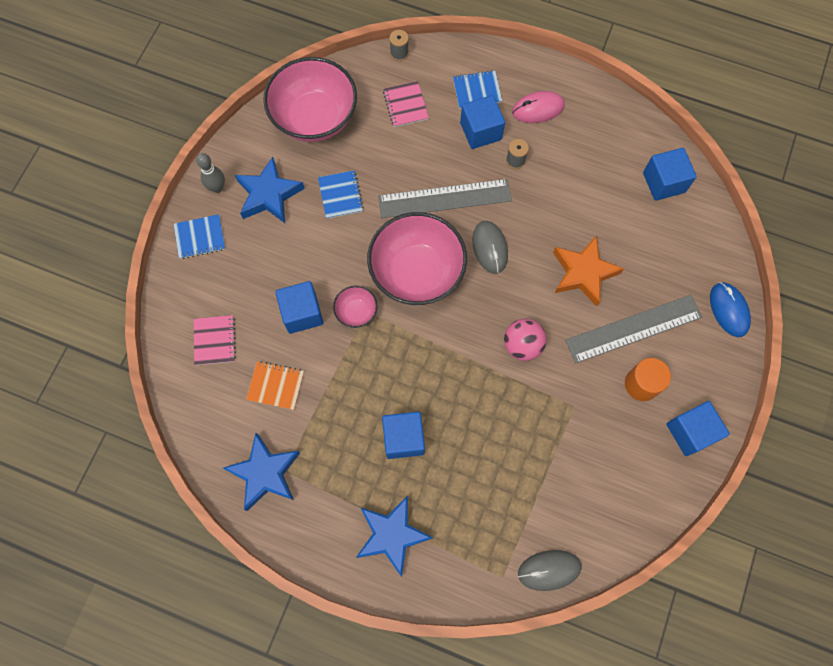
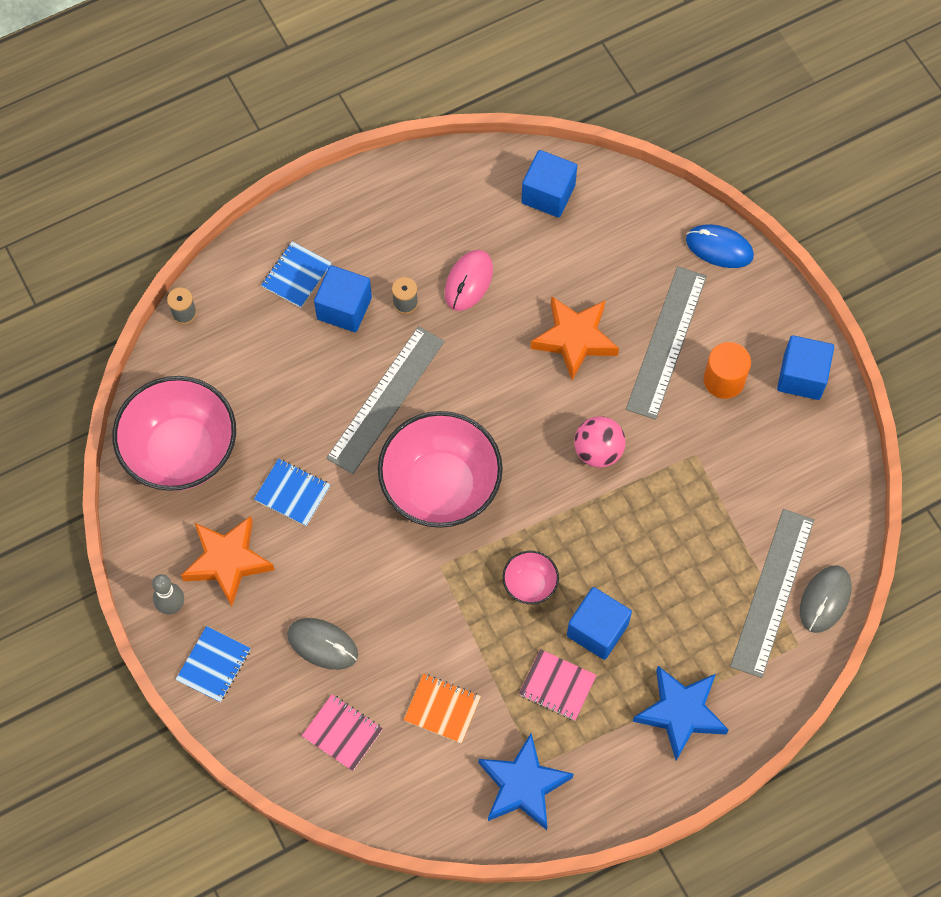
camera: 50 degrees left, 5 degrees down
(269, 195) = (227, 561): blue star -> orange star
(276, 386) = (442, 709): orange notebook -> orange notebook turned 60 degrees clockwise
(302, 313) = (387, 627): blue cube -> none
(356, 312) = (432, 574): pink bowl -> pink bowl (530, 584)
(405, 105) = (249, 354): pink notebook -> pink notebook (557, 686)
(490, 248) = (475, 400): grey mouse -> grey mouse (322, 644)
(524, 530) = (772, 592): none -> grey ruler
(538, 109) = (369, 237): pink mouse -> pink mouse (468, 281)

